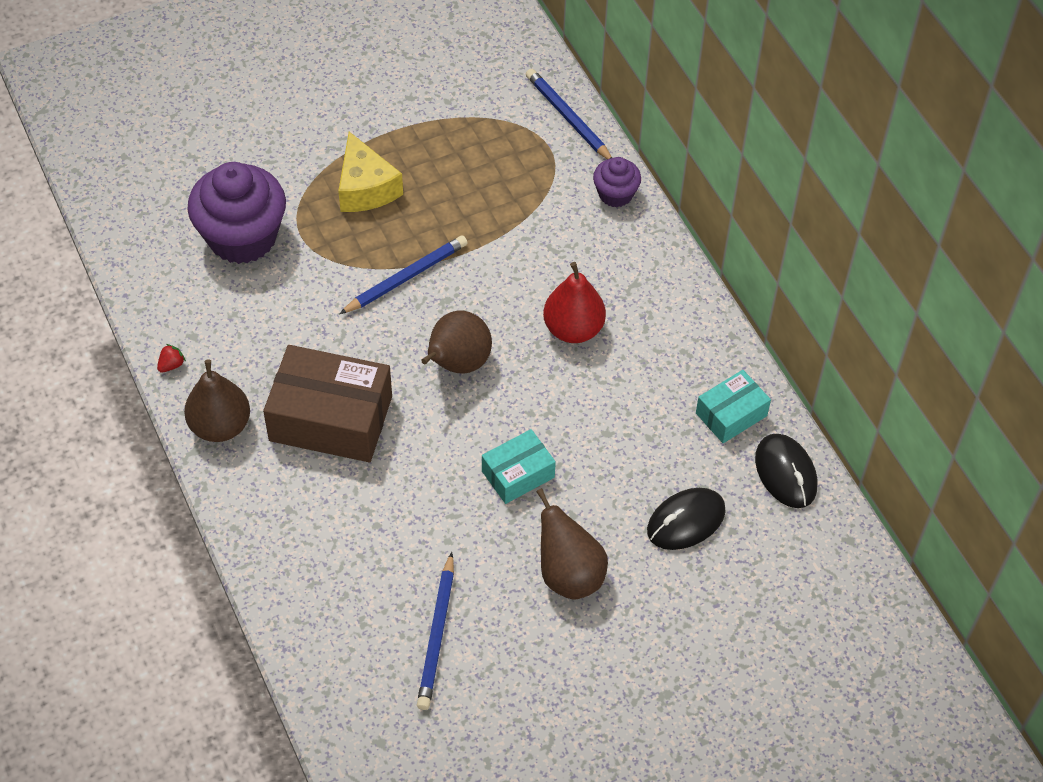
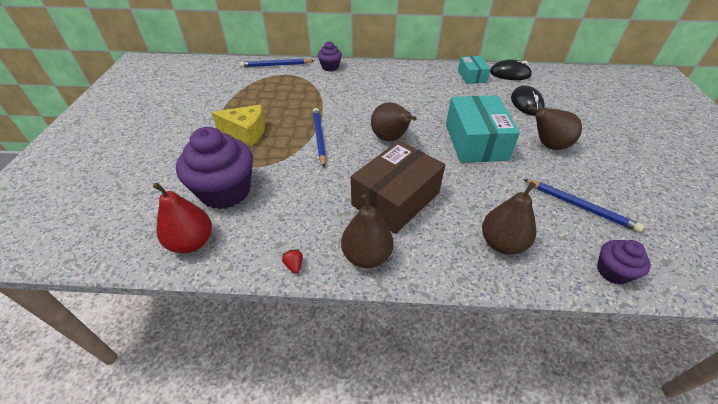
camera: 60 degrees left, 10 degrees down
(314, 557) = (502, 243): none -> brown pear
(330, 682) = (613, 271): none -> purple cupcake
(518, 474) = (475, 141): turquoise box -> turquoise box, size x1.83
(573, 329) = (396, 99): red pear -> red pear (192, 242)

